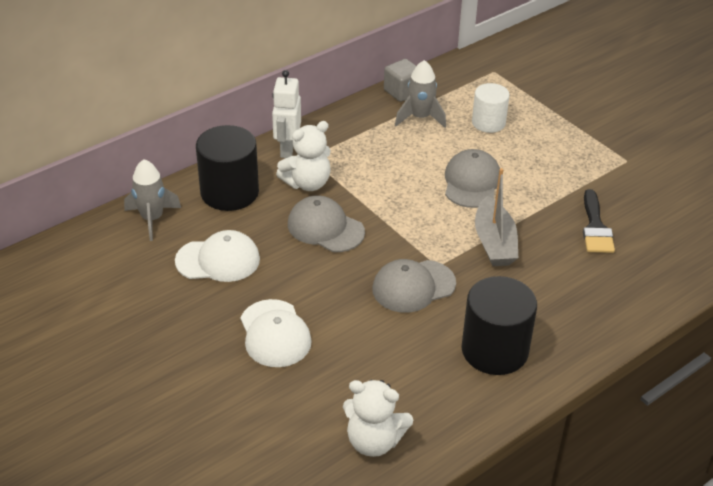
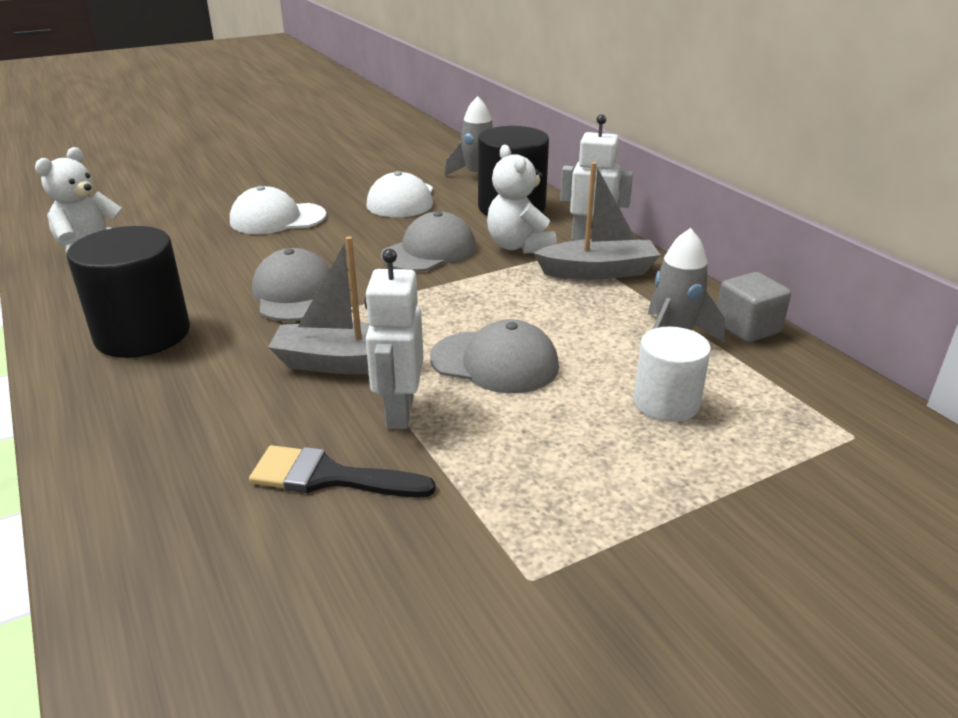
camera: 100 degrees right, 10 degrees down
(341, 145) = (598, 272): none -> grey boat
(534, 212) = (399, 412): none -> white robot

